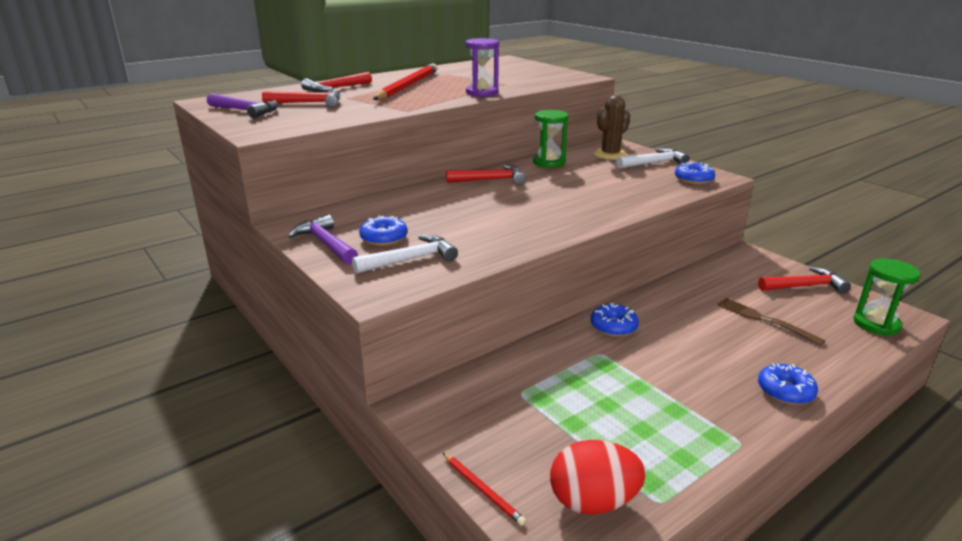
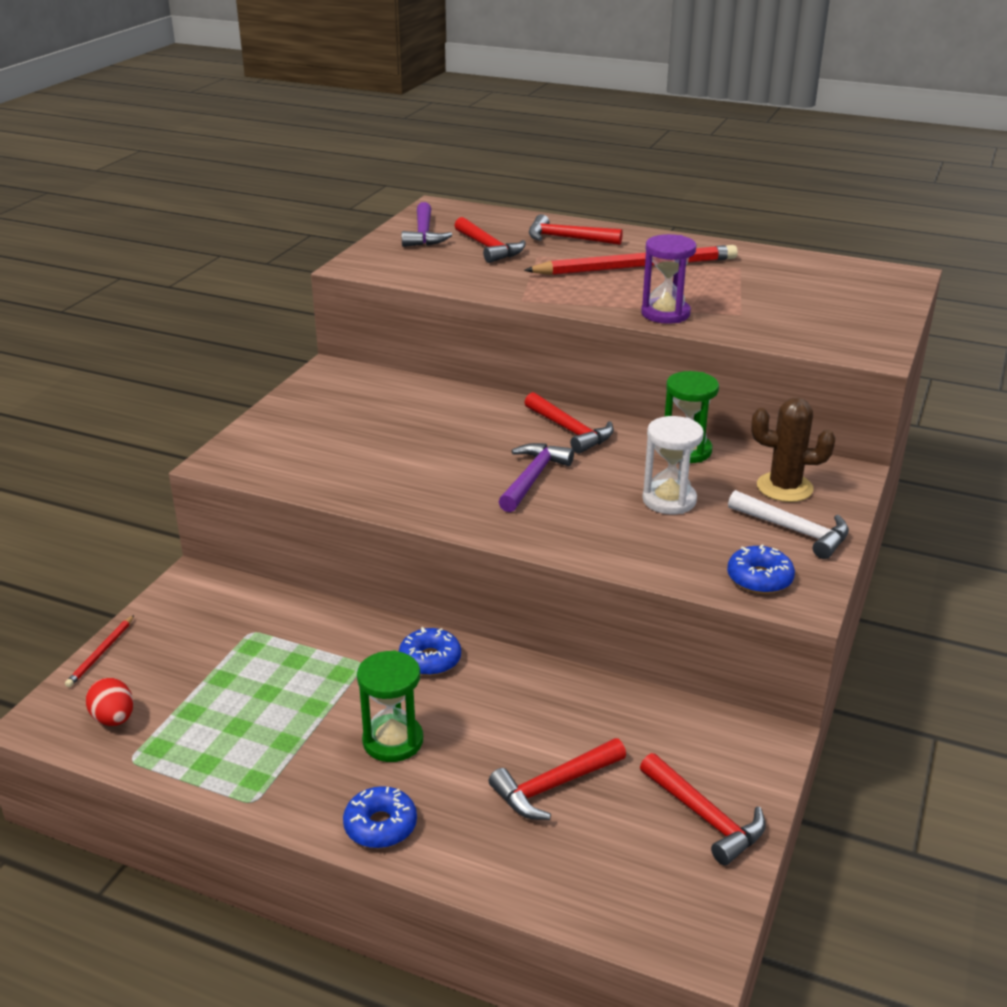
camera: 60 degrees right, 5 degrees up
(326, 243) = (303, 402): purple hammer -> purple hammer (533, 478)
(384, 238) = (341, 425): blue donut -> none
(410, 259) = (304, 454): white hammer -> none
(593, 501) = (114, 719): red egg -> red egg, size x0.64
(598, 178) = (669, 500): none -> white hourglass
(764, 320) = (554, 786): brown fork -> red hammer
(876, 324) = (640, 908): green hourglass -> green hourglass (393, 741)

